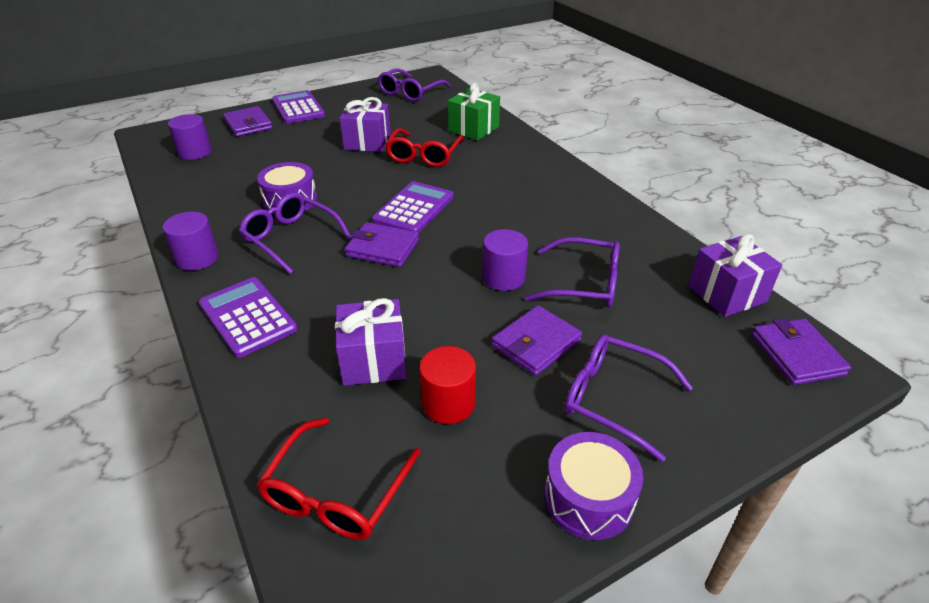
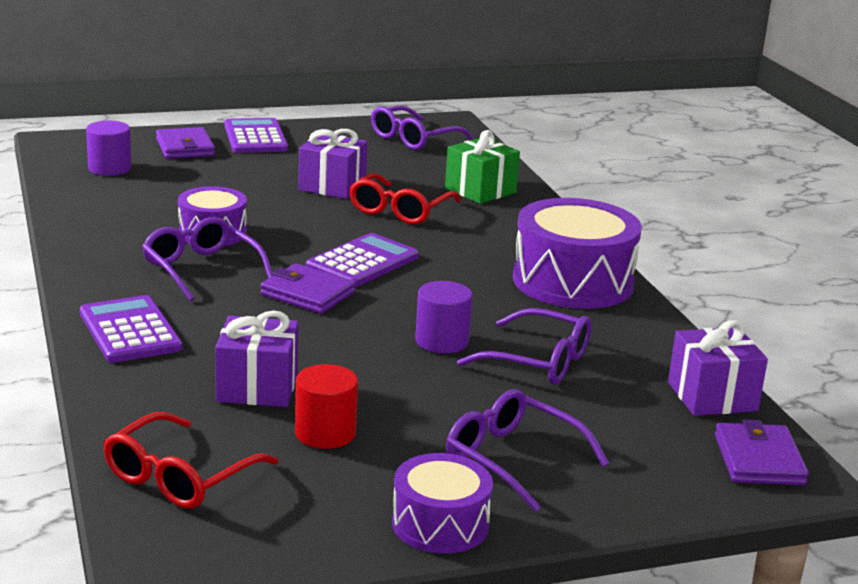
camera: 10 degrees right, 15 degrees down
(197, 258) = (87, 272): purple cylinder -> none
(536, 343) = (449, 402): purple wallet -> none
(573, 200) = (573, 281): none -> purple drum

